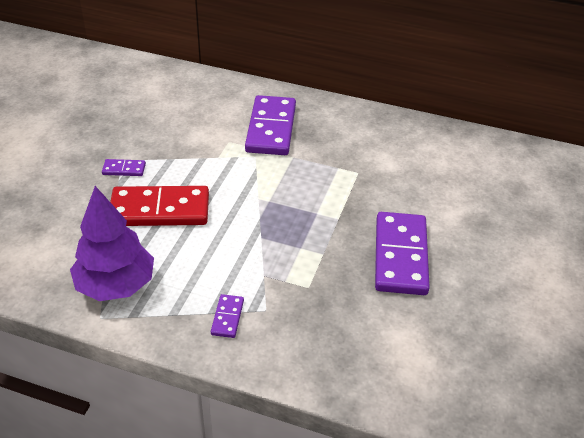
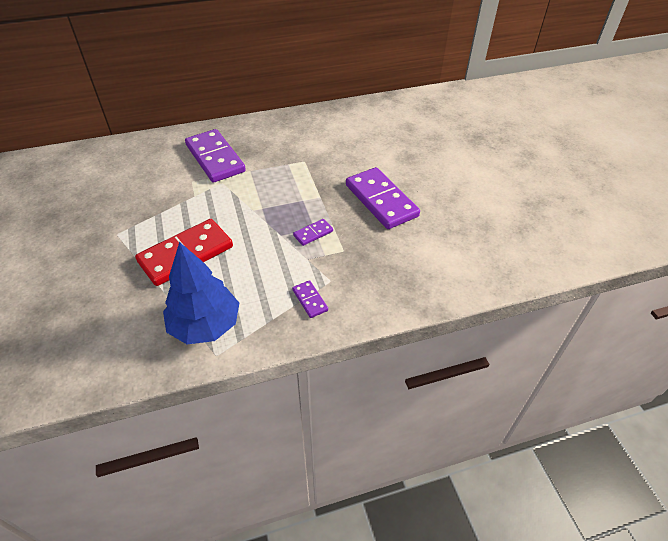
camera: 35 degrees left, 5 degrees up
(116, 285) = (205, 325): purple tree -> blue tree
(124, 169) = (126, 239): purple domino -> purple domino (313, 233)

